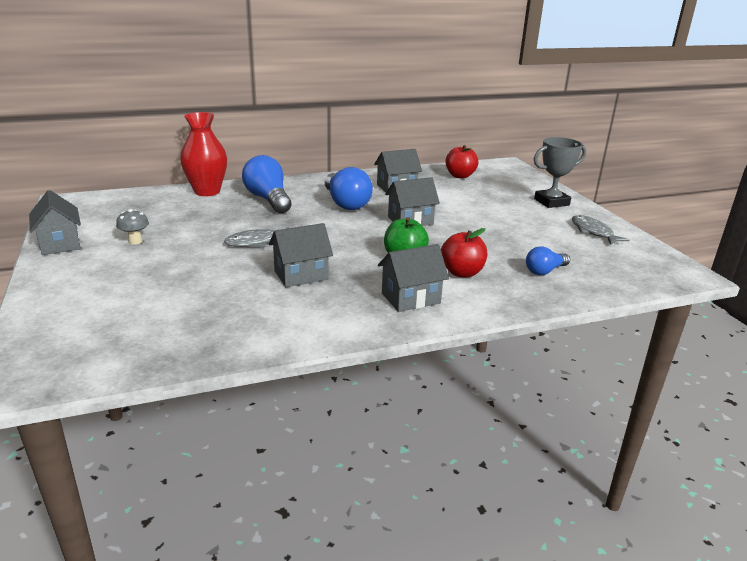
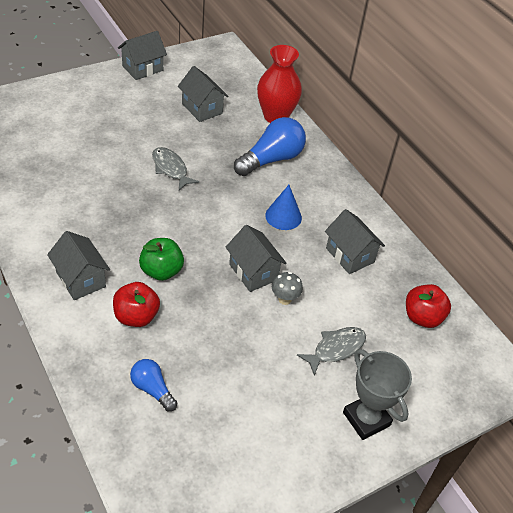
camera: 75 degrees right, 20 degrees up
(135, 241) = (155, 102): grey mushroom -> grey mushroom (284, 299)
(301, 275) = (113, 205): grey house -> grey house (202, 108)
(345, 203) = (283, 216): blue light bulb -> blue cone
(593, 232) = (275, 456): grey fish -> grey fish (336, 349)

